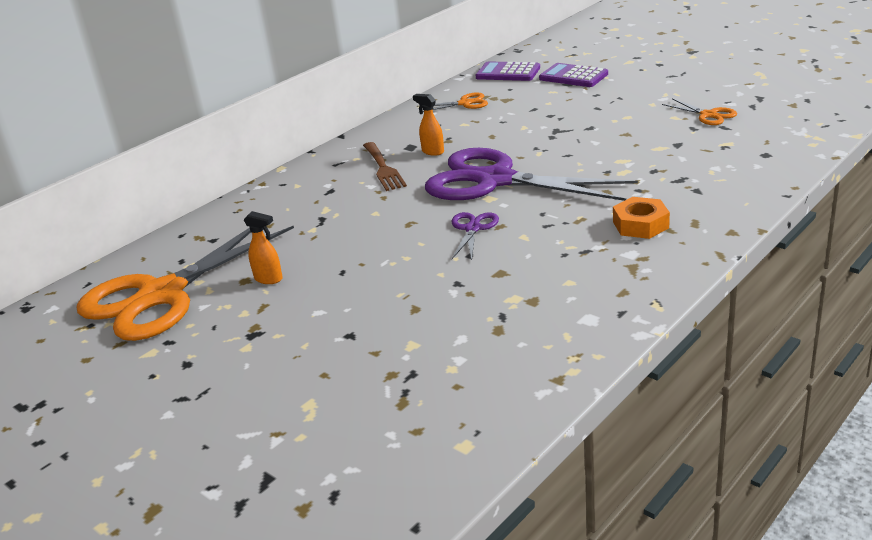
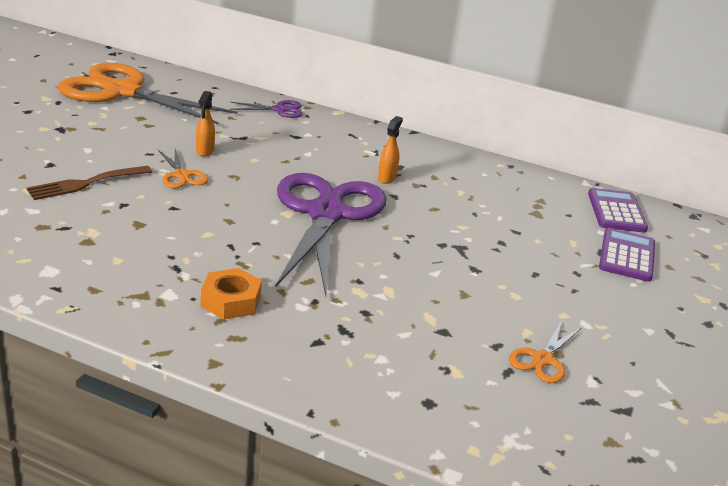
camera: 65 degrees right, 0 degrees up
(269, 279) = (141, 126): orange spray bottle -> orange spray bottle (205, 151)
(383, 168) = (344, 156): brown fork -> brown fork (85, 184)
(465, 103) = (514, 189): orange scissors -> orange scissors (181, 175)
(473, 229) = (223, 207): purple scissors -> purple scissors (279, 110)

